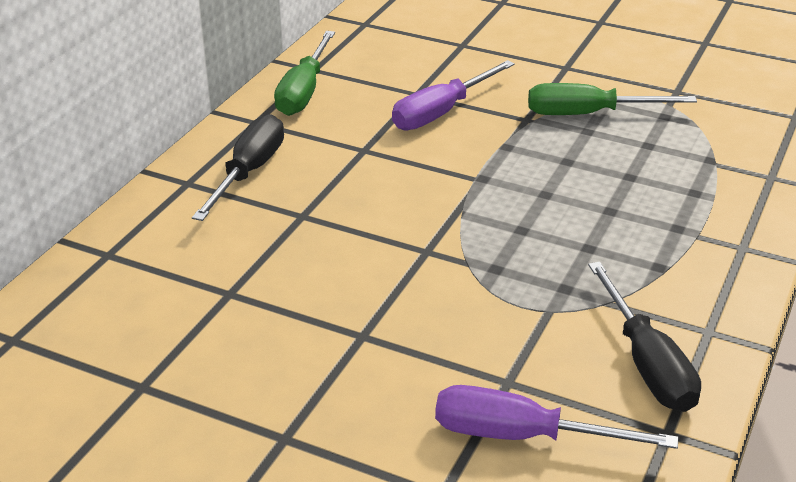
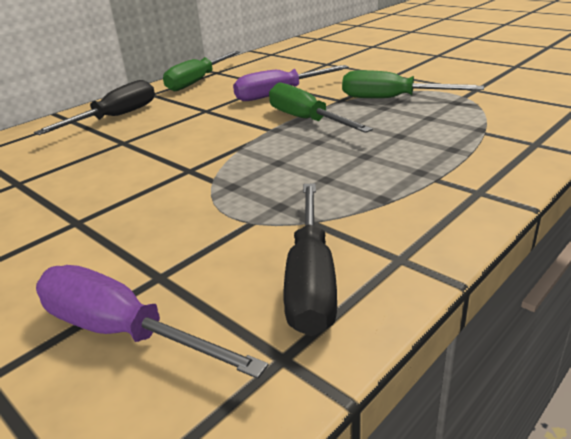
camera: 20 degrees right, 5 degrees down
(508, 159) = (306, 120): none -> green screwdriver

